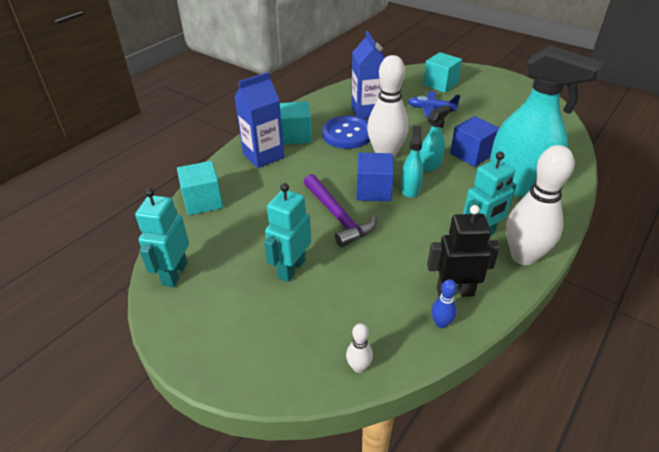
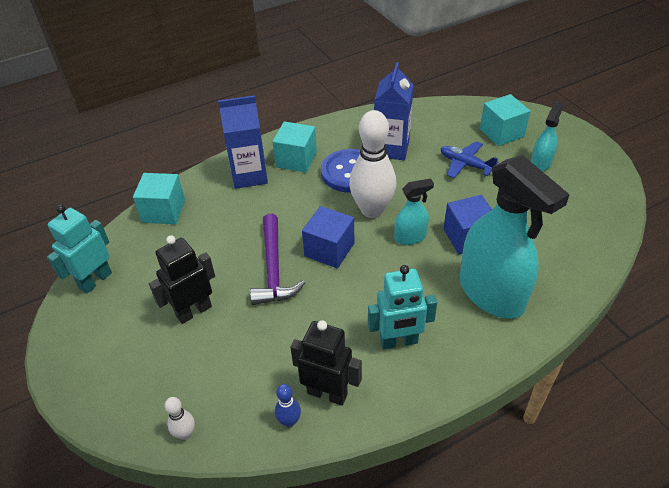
camera: 25 degrees right, 5 degrees up
(291, 269) = (193, 311): turquoise robot -> black robot
(410, 189) = (368, 260): turquoise spray bottle -> turquoise spray bottle (540, 163)
(523, 256) = (428, 381): white bowling pin -> none

